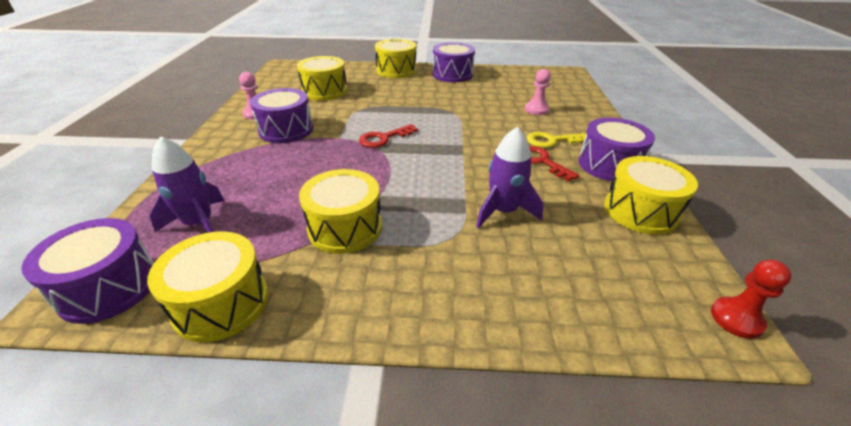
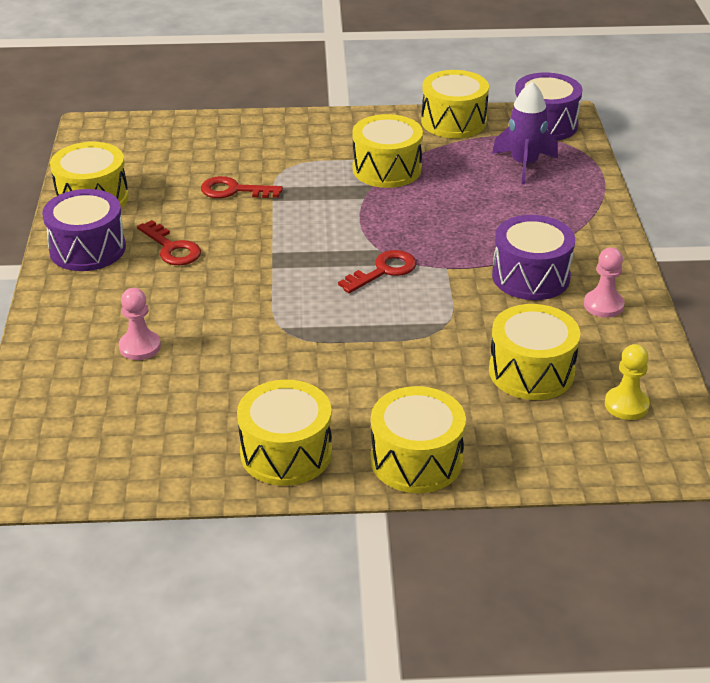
camera: 175 degrees right, 0 degrees up
(290, 79) = (626, 405): none -> yellow pawn
(452, 74) = (286, 452): purple drum -> yellow drum
(503, 211) = (234, 190): purple rocket -> red key
(551, 141) = (144, 282): yellow key -> none
(736, 319) = (82, 133): red pawn -> none

